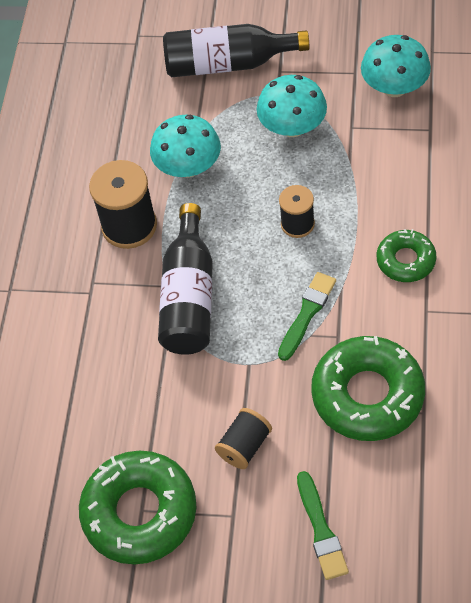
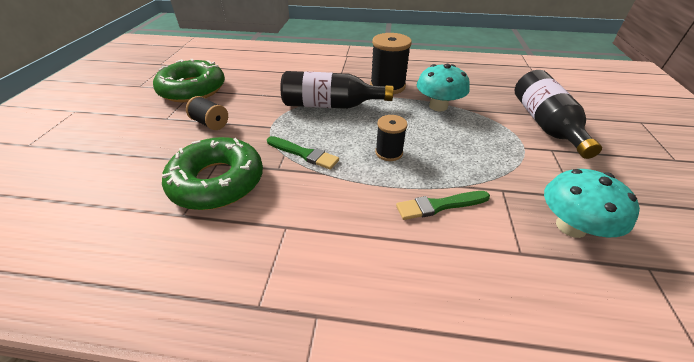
camera: 85 degrees right, 15 degrees down
(292, 127) = (490, 154): turquoise mushroom -> none
(320, 529) = (127, 152): green brush -> green brush (440, 205)
(406, 260) = (345, 216): green donut -> none

